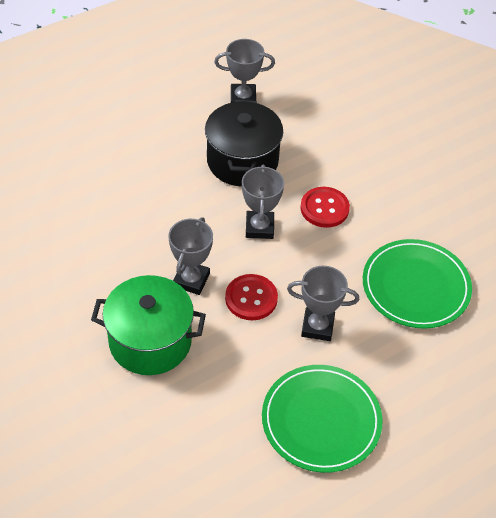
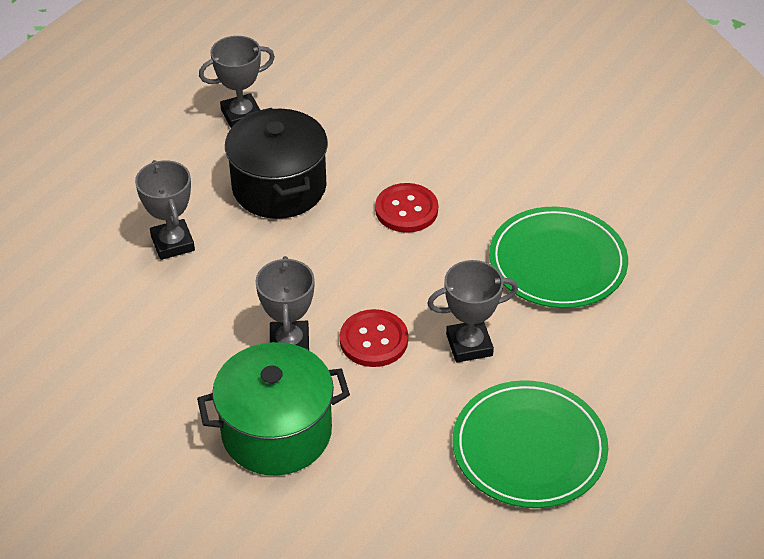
camera: 20 degrees left, 5 degrees down
(259, 227) = (340, 256): grey trophy -> grey trophy (172, 243)

